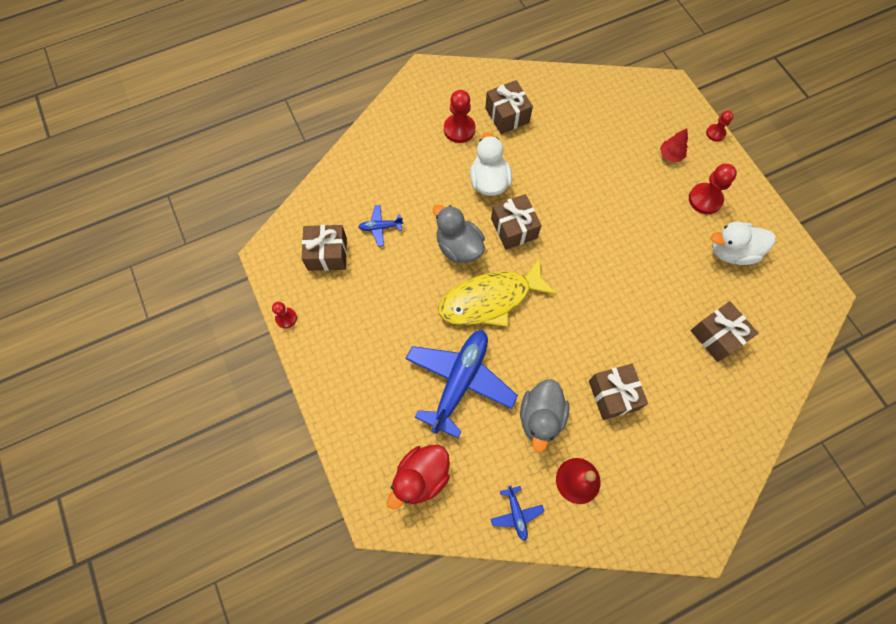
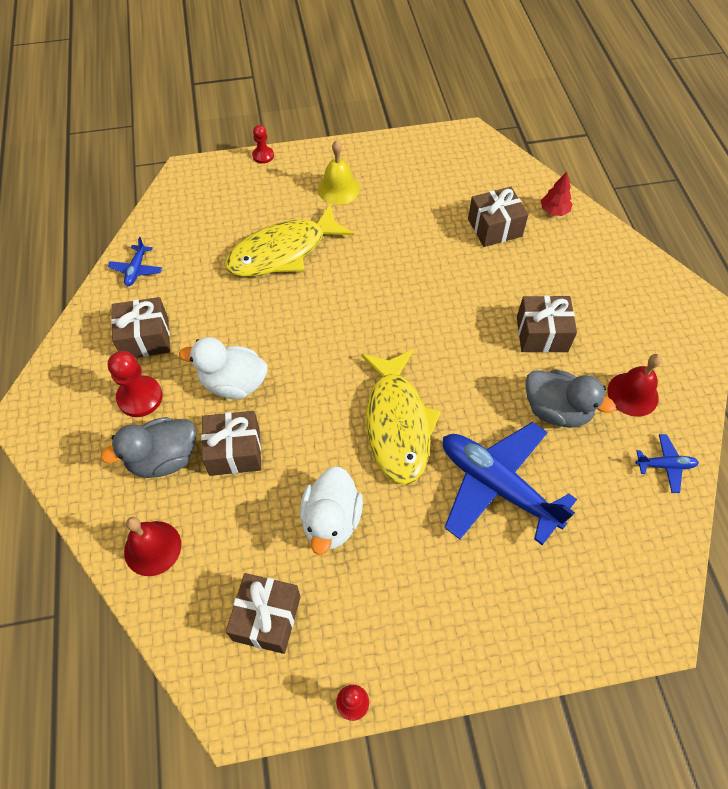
camera: 75 degrees left, 10 degrees down
(356, 175) = (152, 548): none -> red bell
(380, 227) = (250, 533): blue plane -> blue plane (136, 270)
(421, 477) = (612, 561): red duck -> none
(458, 247) = (314, 441): grey duck -> grey duck (163, 459)
(514, 228) = (309, 373): brown gift -> brown gift (234, 451)
(619, 178) = (283, 252): none -> yellow fish
(670, 155) = (273, 200): red tree -> red tree (554, 211)
(705, 199) = (338, 188): red pawn -> yellow bell
(732, 252) = (405, 187): white duck -> white duck (331, 520)

